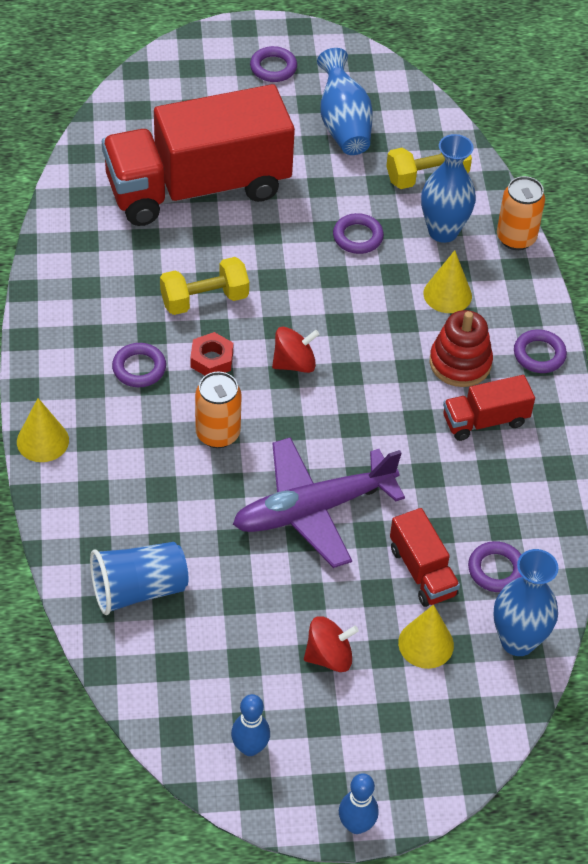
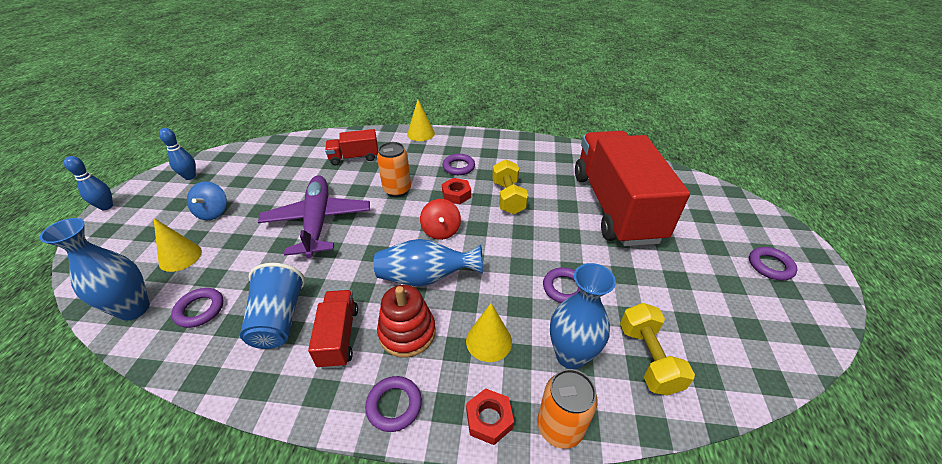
camera: 105 degrees right, 10 degrees down
(138, 590) = (311, 153): blue cup -> blue cup (279, 319)
(329, 656) = (213, 212): red spinning top -> blue spinning top
(343, 124) = (709, 303): blue vase -> blue vase (426, 277)
(422, 571) = (233, 266): red truck -> red truck (354, 158)
(526, 285) = (489, 419): none -> red nut

